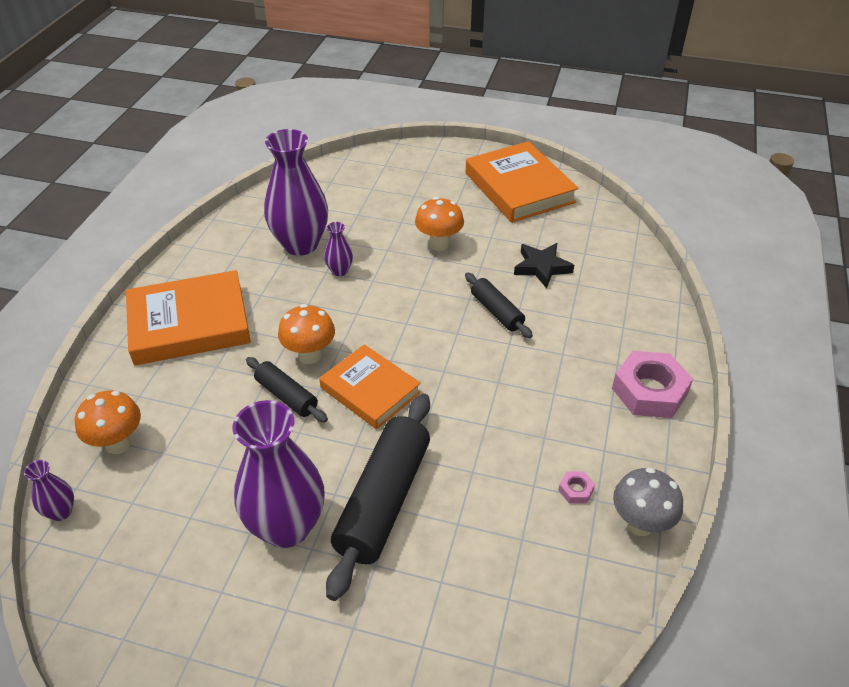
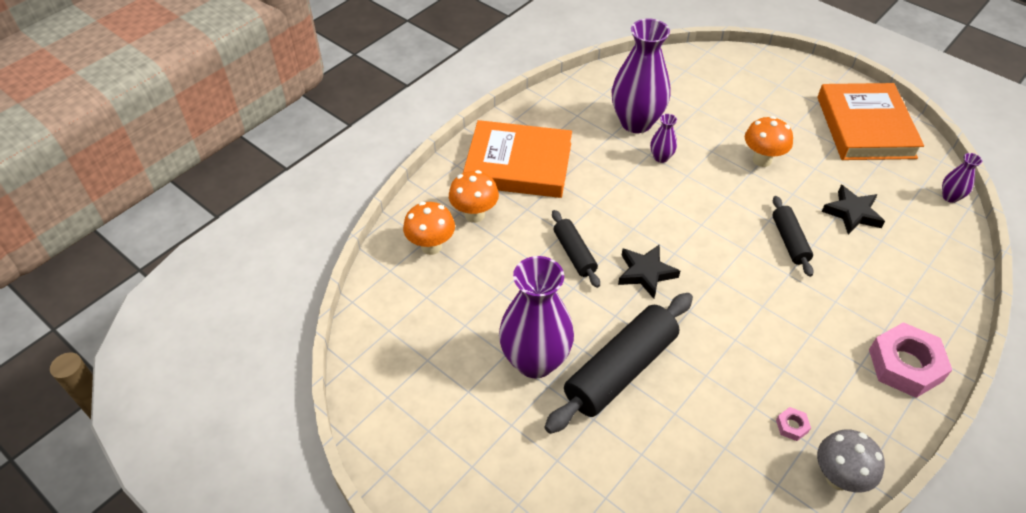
camera: 25 degrees right, 5 degrees up
(61, 512) = (374, 284): purple vase -> purple vase (950, 197)
(310, 355) = (606, 225): orange mushroom -> orange mushroom (474, 215)
(370, 390) = (646, 273): orange book -> black star

